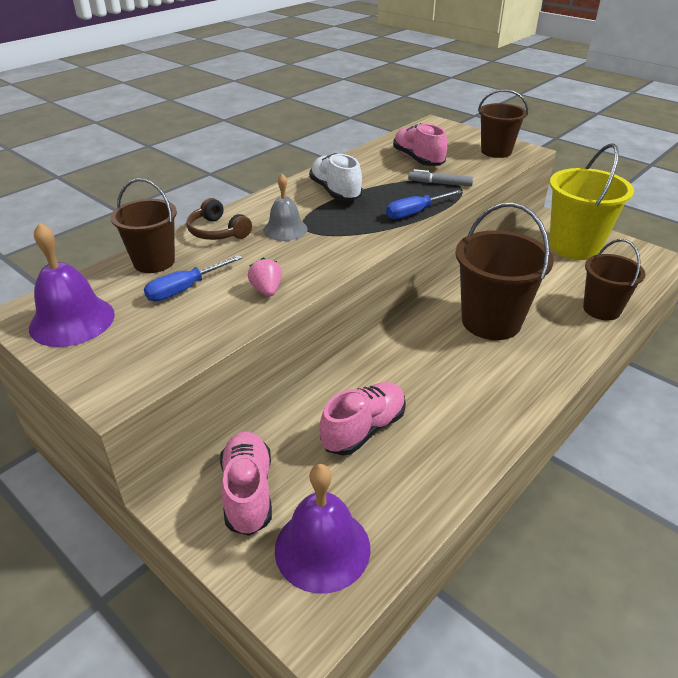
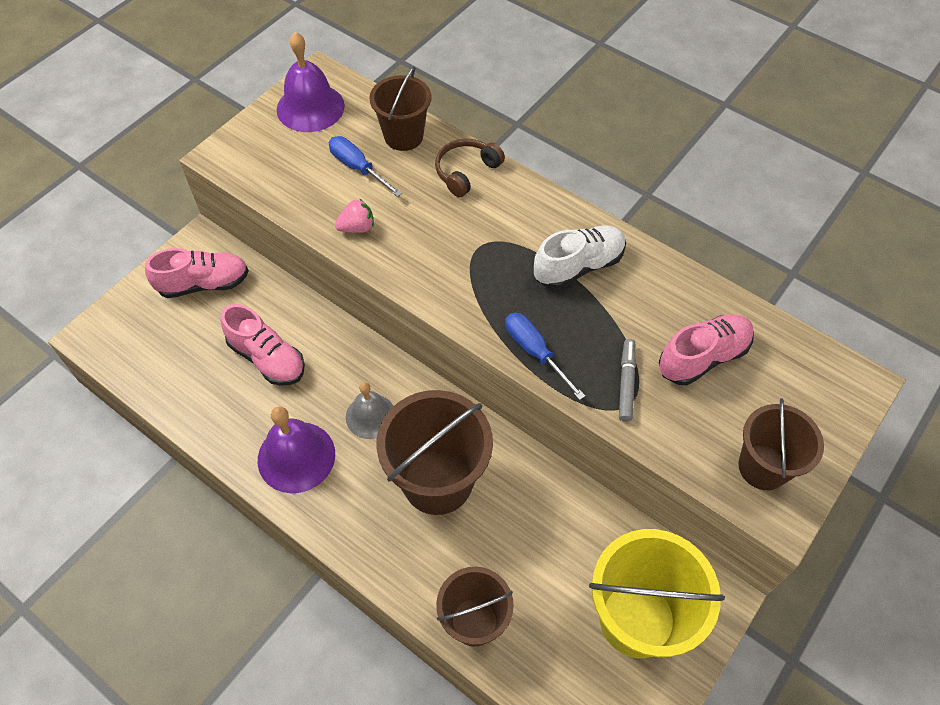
camera: 85 degrees right, 20 degrees up
(285, 229) = (477, 227): grey bell -> grey bell (370, 416)
(322, 548) = (148, 337): purple bell -> purple bell (296, 456)

